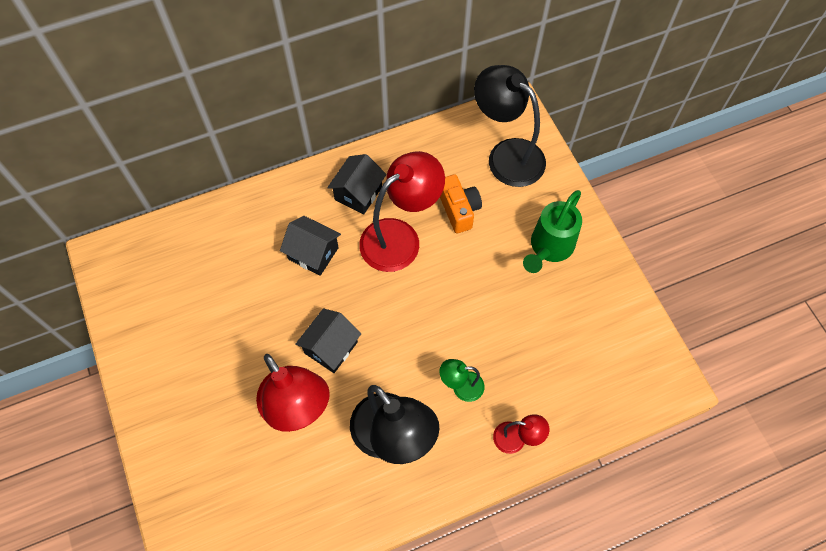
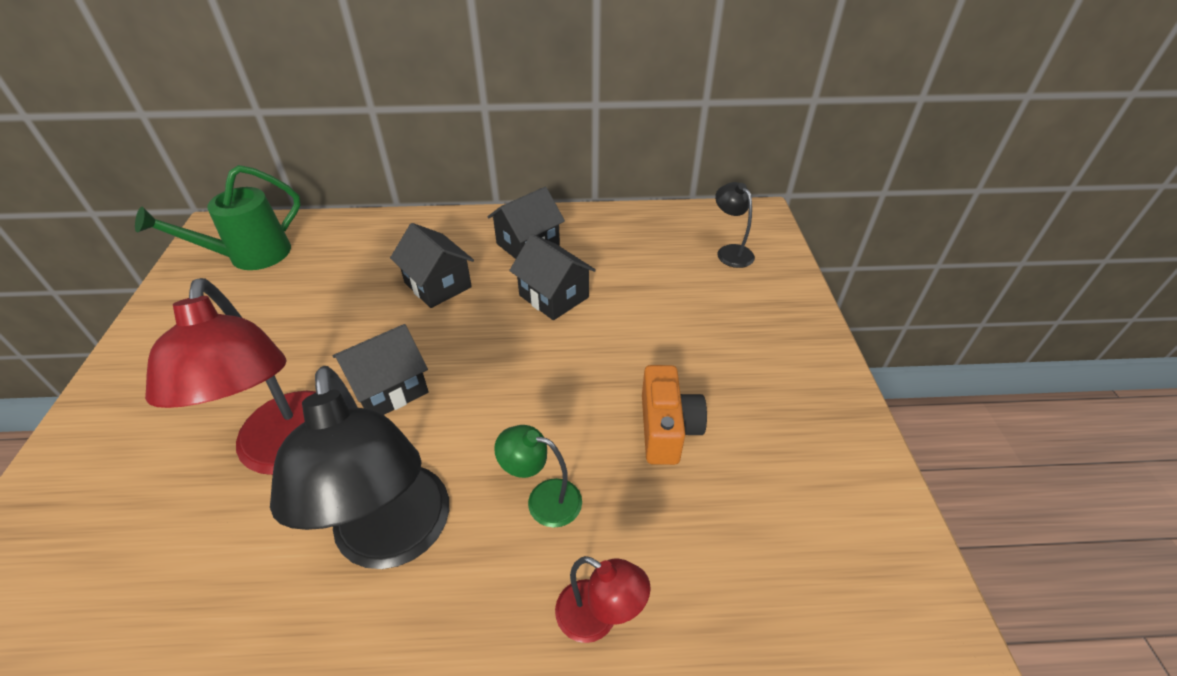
camera: 20 degrees right, 20 degrees down
(400, 237) = (554, 296): red lamp -> black house
(459, 210) = (644, 288): orange camera -> orange camera (667, 429)
(506, 155) = (730, 252): black lamp -> black lamp, size x0.48
(549, 247) = (755, 358): green watering can -> green watering can (250, 256)

